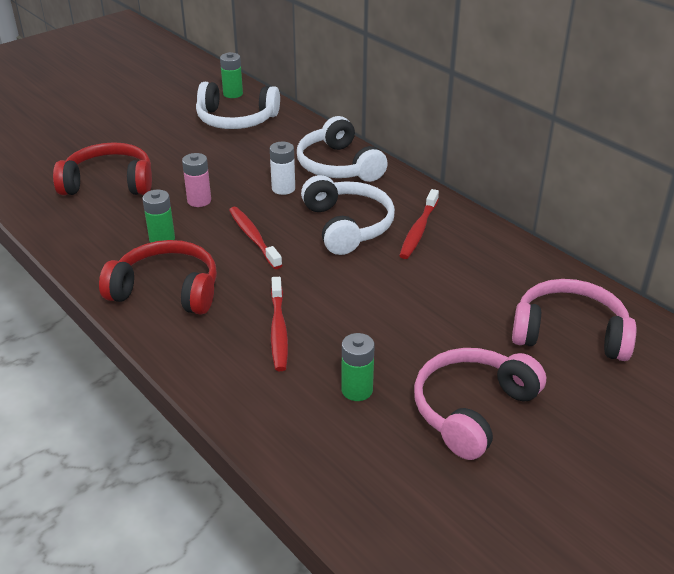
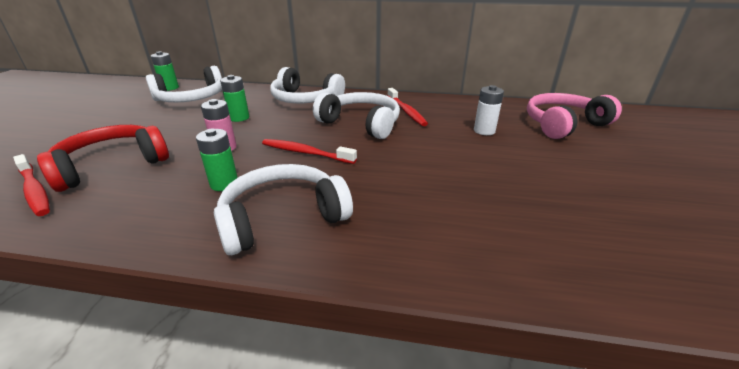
camera: 40 degrees left, 5 degrees down
(167, 290) = (283, 218): red headphones -> white headphones
(278, 330) = (421, 199): red toothbrush -> red toothbrush (35, 190)
(283, 188) = (285, 120): white battery -> white battery (484, 131)
(357, 390) = (539, 209): green battery -> green battery (239, 118)
(472, 409) = (609, 182): pink headphones -> none

